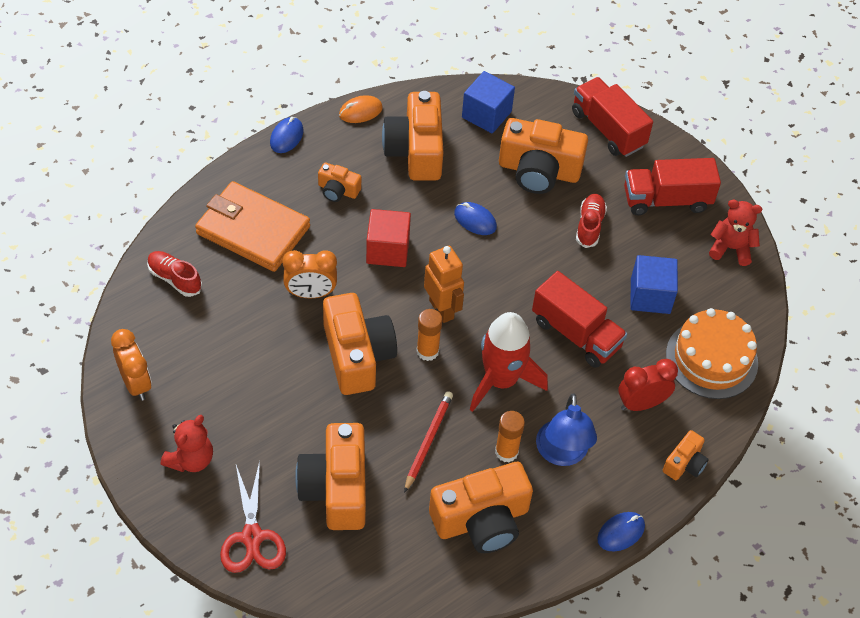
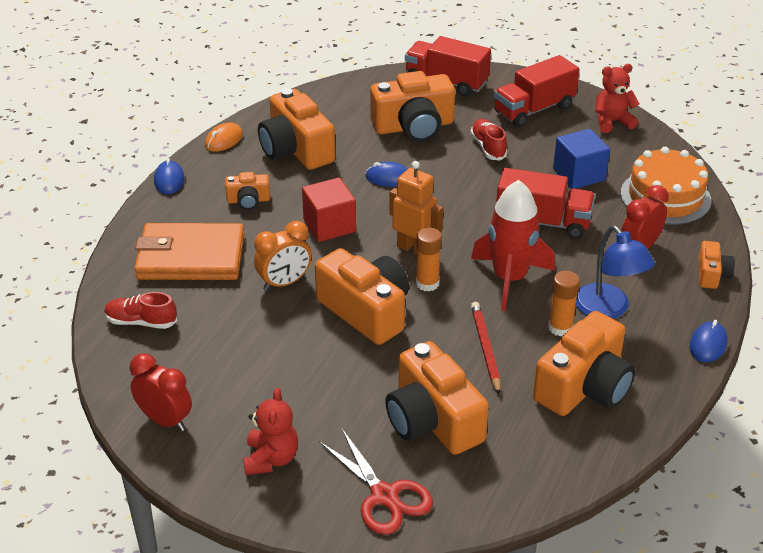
camera: 25 degrees left, 15 degrees down
(136, 383) = (165, 420): orange clock -> red clock
(486, 114) = (337, 106): blue cube -> none

